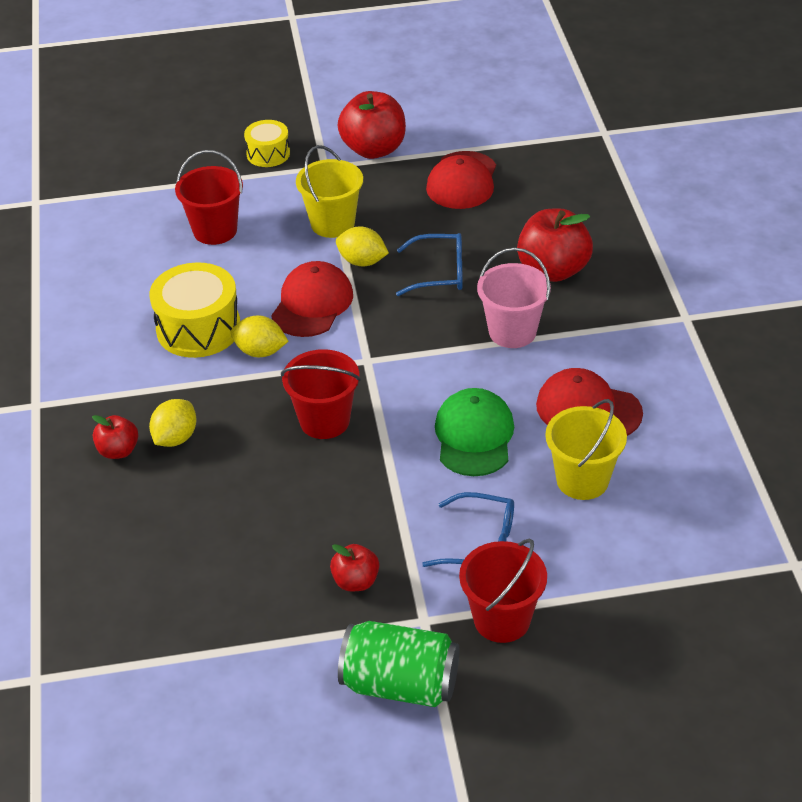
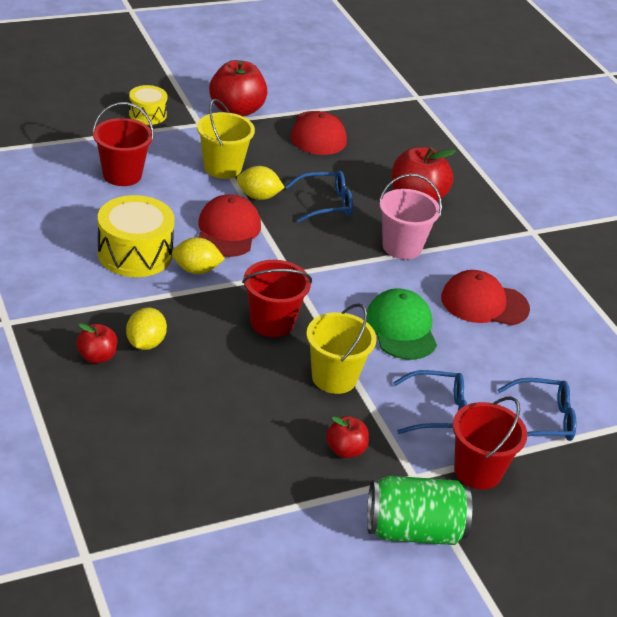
camera: 20 degrees left, 5 degrees down
(582, 480) = (500, 357): yellow bucket -> yellow bucket (334, 378)
(606, 562) = (543, 419): none -> blue glasses

